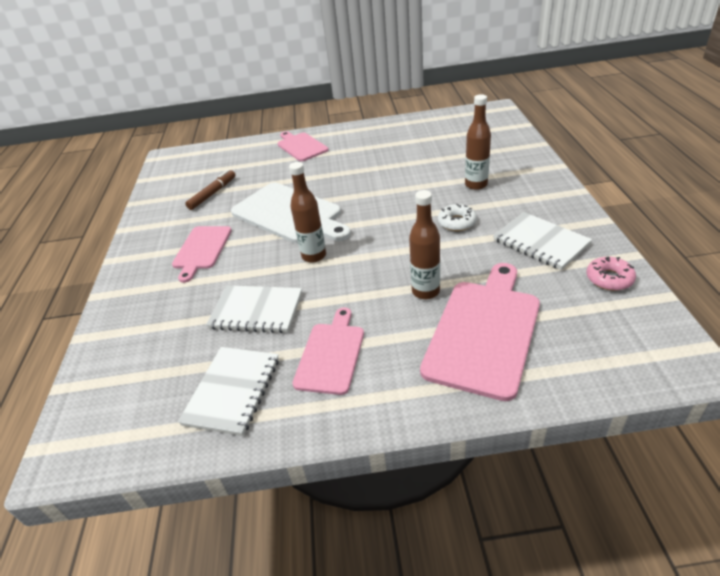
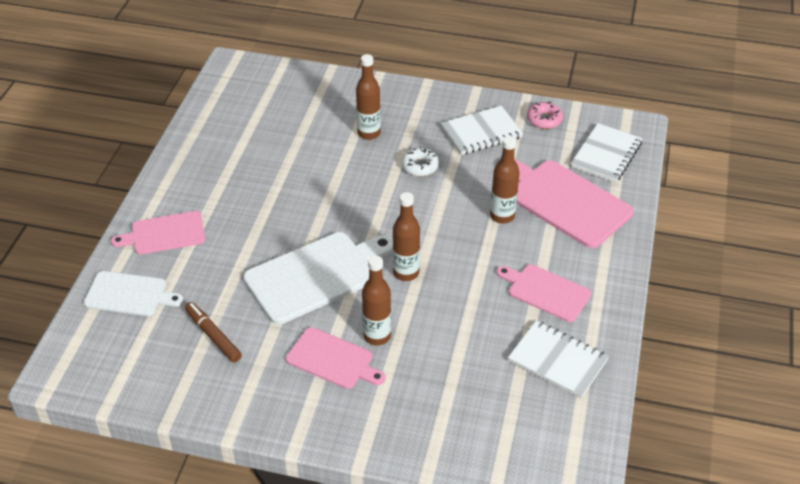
camera: 75 degrees left, 5 degrees up
(233, 263) = (377, 336): none -> brown bottle
(240, 154) = (129, 294): none -> white cutting board
(256, 311) = (464, 329): white notebook -> white notebook (606, 155)

